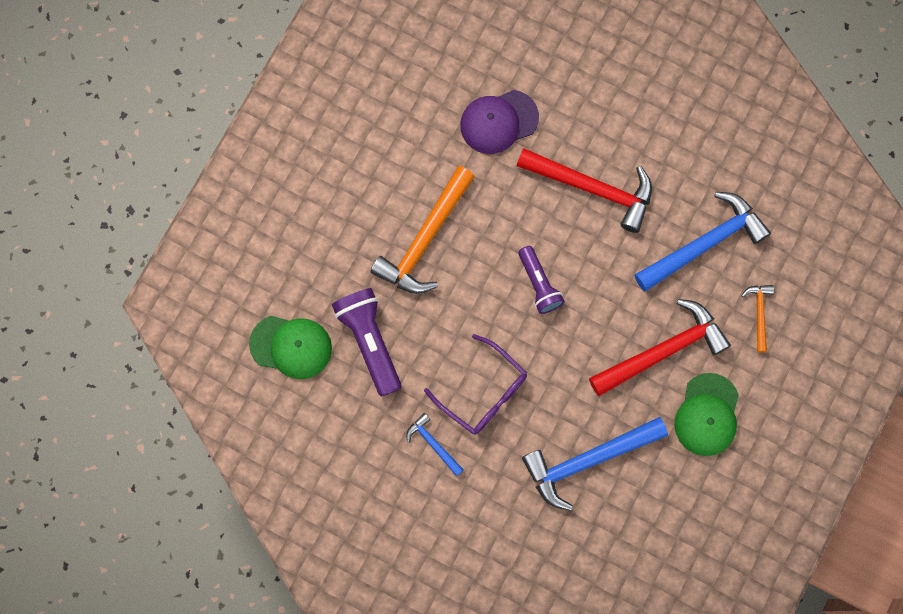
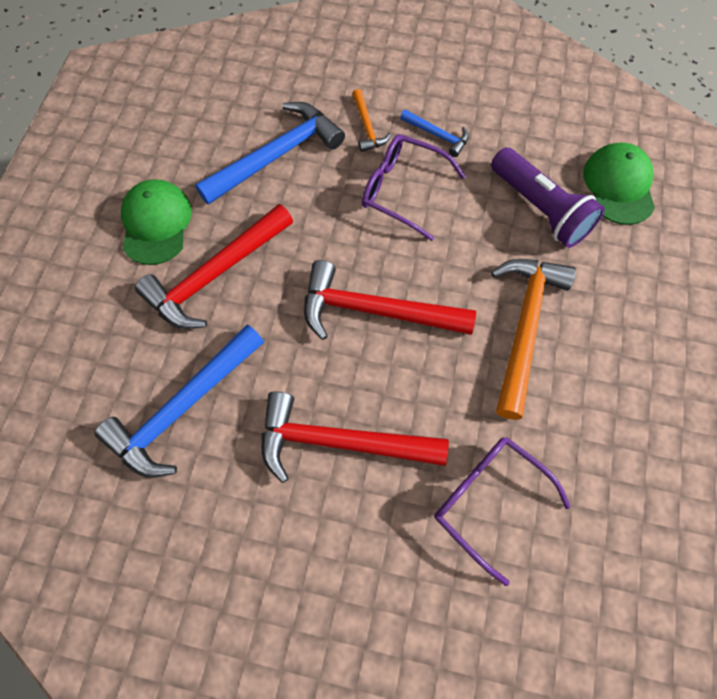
camera: 165 degrees right, 10 degrees down
(291, 346) = (619, 186): green cap -> green cap turned 90 degrees clockwise
(498, 122) = (488, 501): purple cap -> purple glasses
(539, 284) = (375, 310): purple flashlight -> red hammer
(759, 314) = (105, 341): orange hammer -> orange hammer (367, 127)

